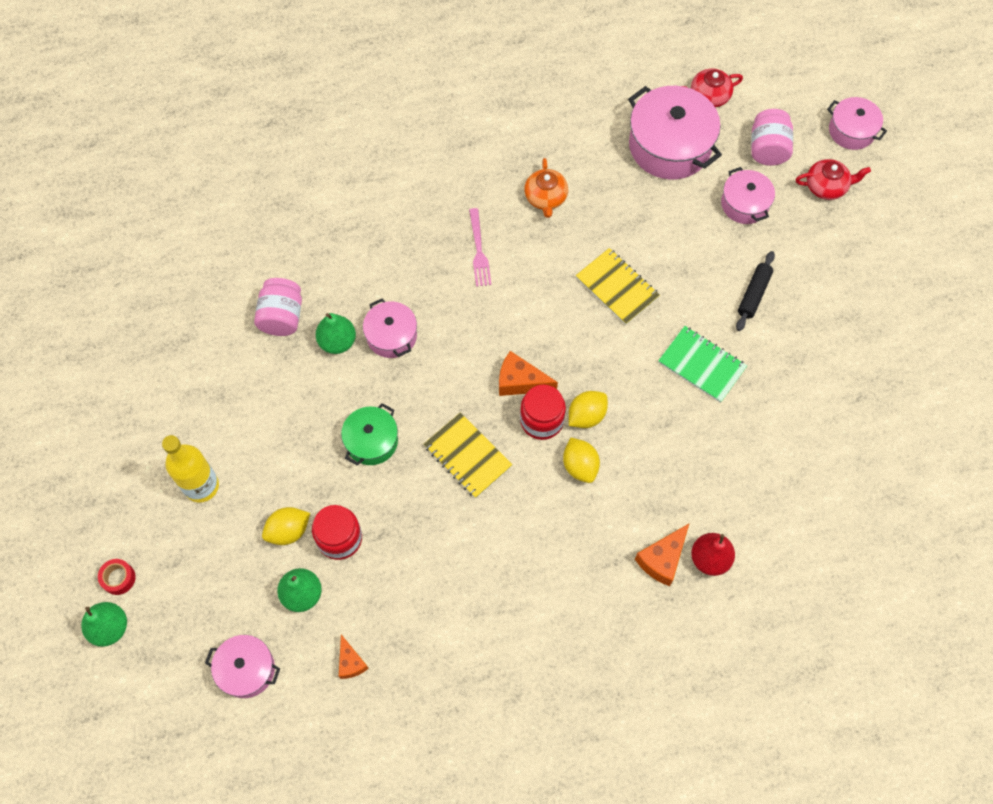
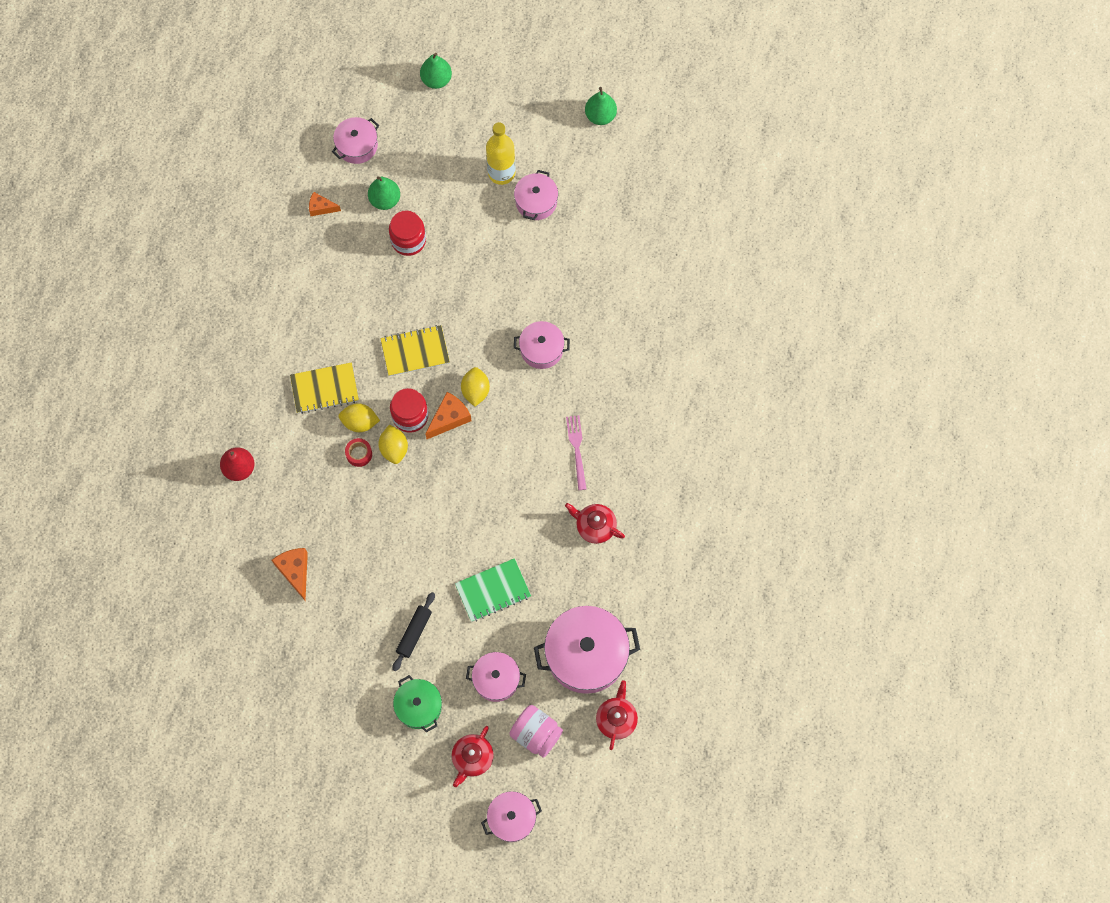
camera: 120 degrees right, 5 degrees up
(118, 578) = (467, 97): red tape -> red tape (359, 454)
(220, 431) = (536, 202): none -> pink pot
(282, 317) = (603, 282): pink jar -> none
(288, 531) = (434, 212): yellow lemon -> yellow lemon (475, 391)
(337, 342) = (559, 310): green pear -> green pear (600, 116)
(371, 441) = (466, 295): green pot -> green pot (419, 706)
(479, 251) = (577, 449): pink fork -> pink fork turned 60 degrees clockwise
(545, 198) = (595, 526): orange teapot -> red teapot
(617, 287) = (483, 533): yellow notebook -> yellow notebook (324, 389)
(662, 559) = (260, 437): orange cheese -> orange cheese (295, 571)
(701, 365) = (381, 555): green notebook -> green notebook (493, 590)
(754, 294) = (414, 633): black rolling pin -> black rolling pin turned 60 degrees clockwise

